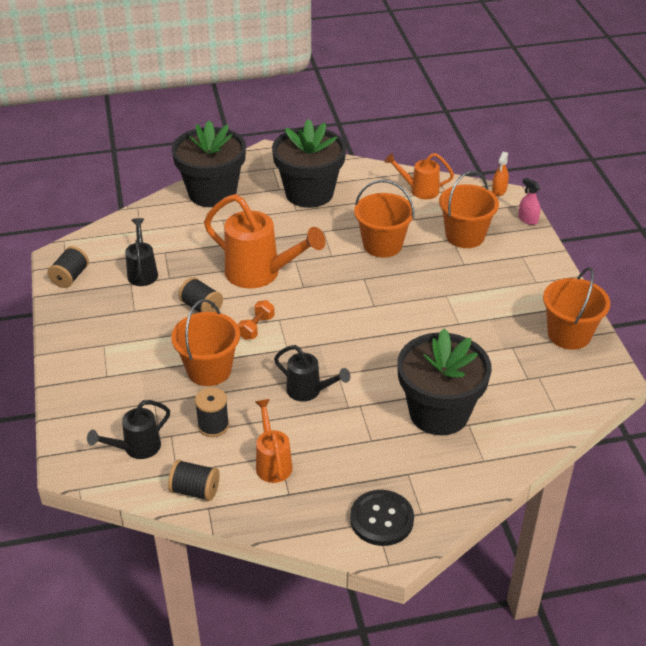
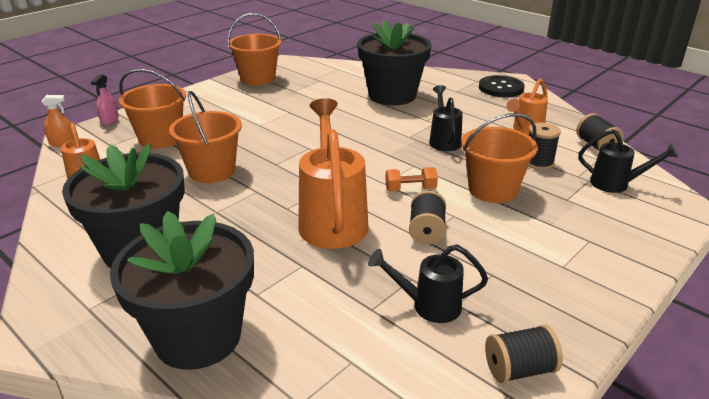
camera: 125 degrees left, 10 degrees down
(142, 272) = (428, 306): black watering can -> black watering can turned 45 degrees clockwise

